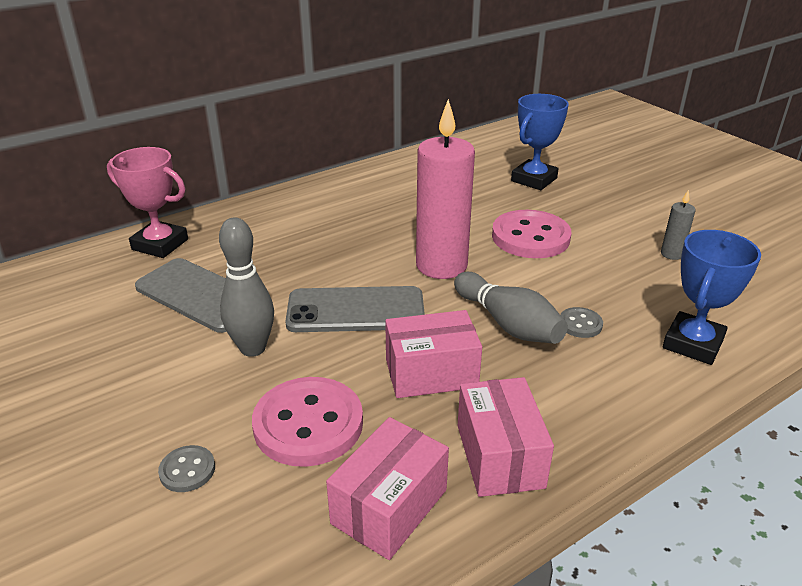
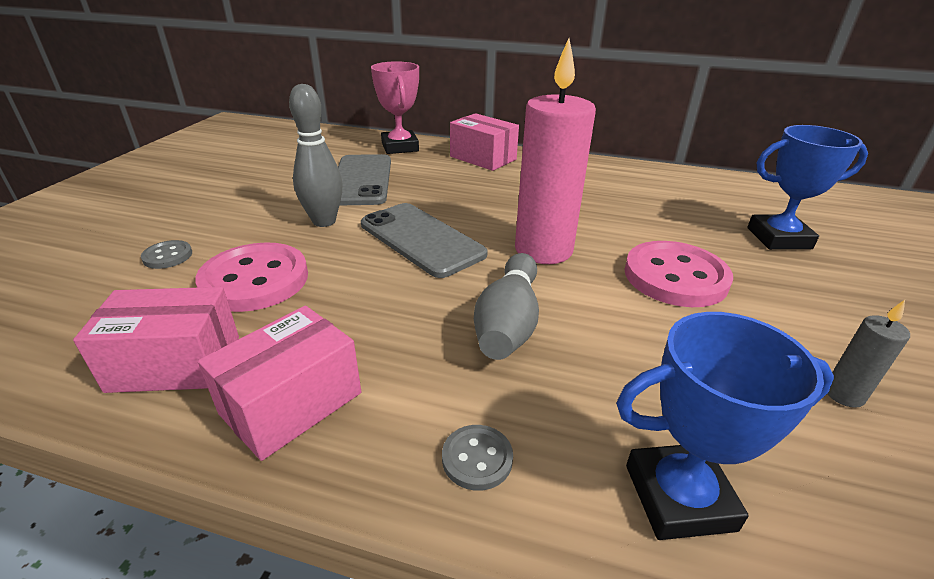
camera: 50 degrees right, 0 degrees up
(431, 373) = (379, 310): pink box -> pink box (483, 158)
(580, 324) = (576, 372): grey button -> grey button (477, 458)

